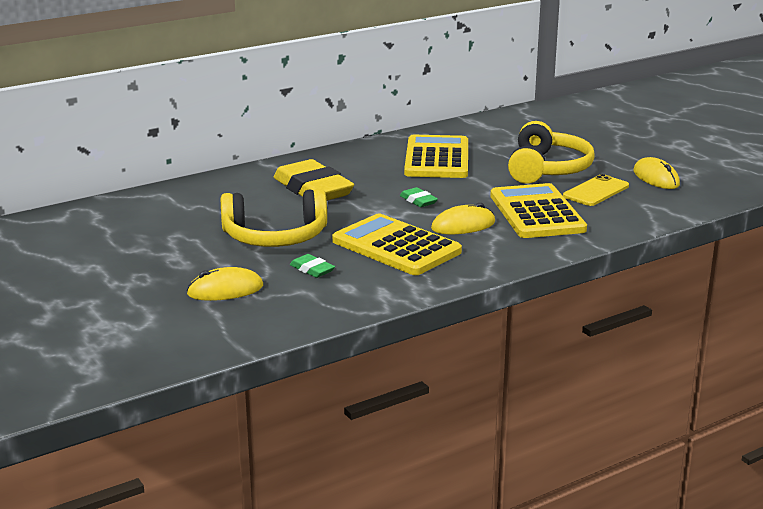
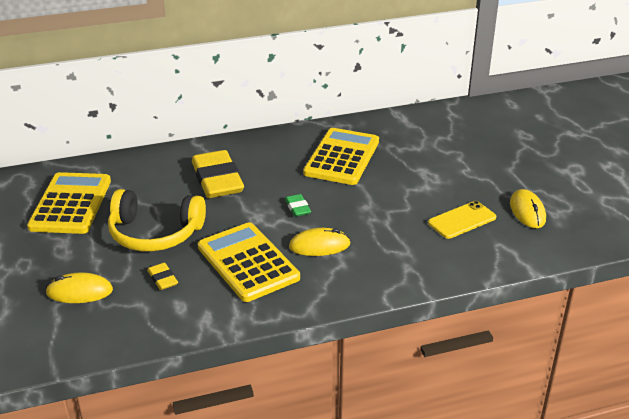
camera: 15 degrees right, 10 degrees up
(312, 269) = (162, 279): green eraser -> yellow eraser
(537, 213) = (393, 240): yellow calculator -> yellow calculator (71, 204)
(547, 169) = (432, 185): yellow headphones -> none

